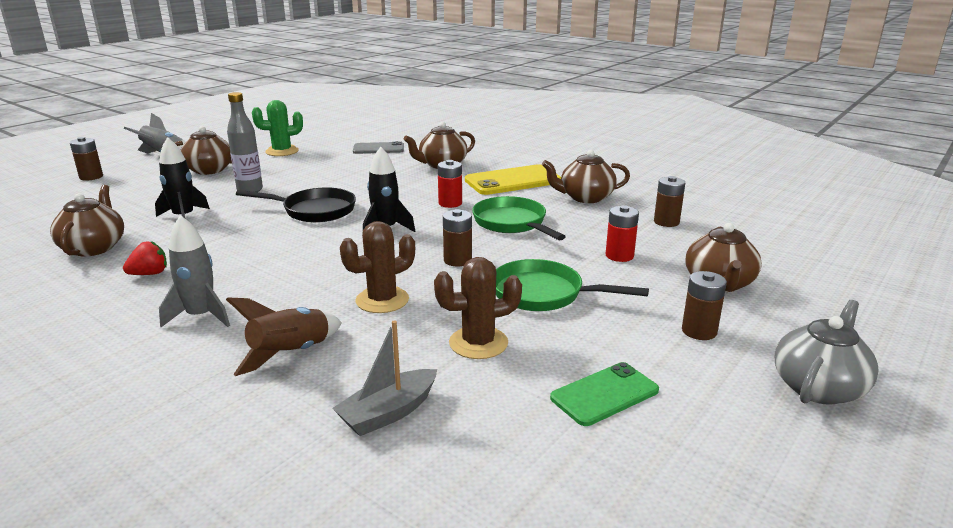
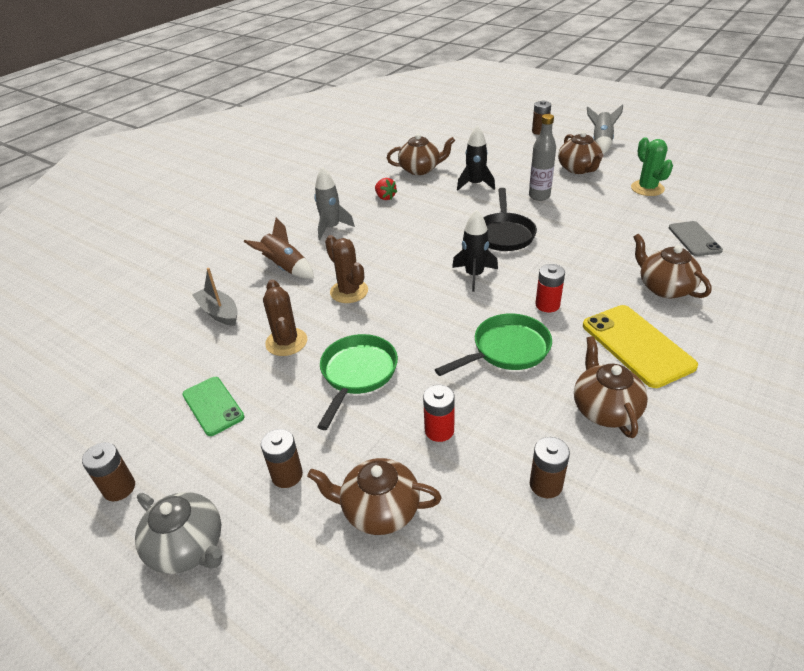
camera: 90 degrees right, 15 degrees up
(457, 260) = (417, 321): brown battery -> brown battery (119, 488)

